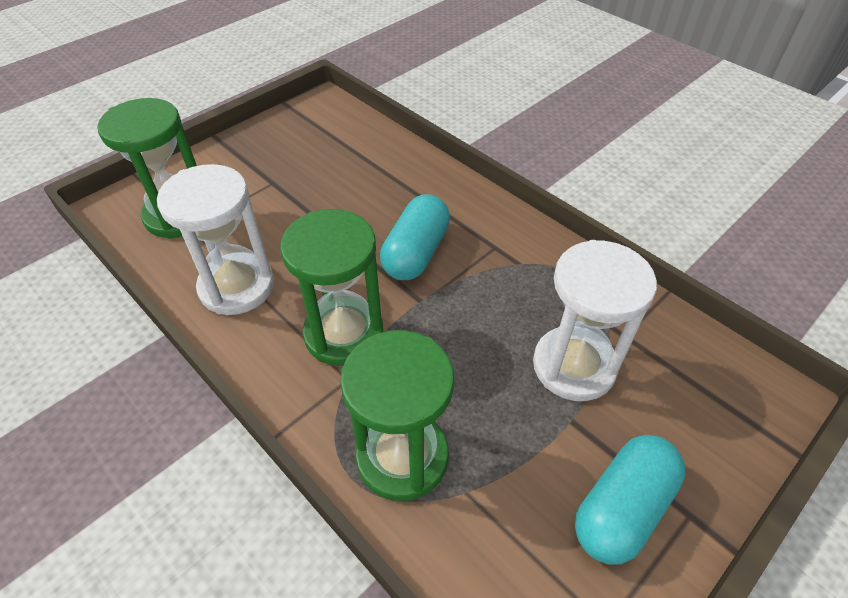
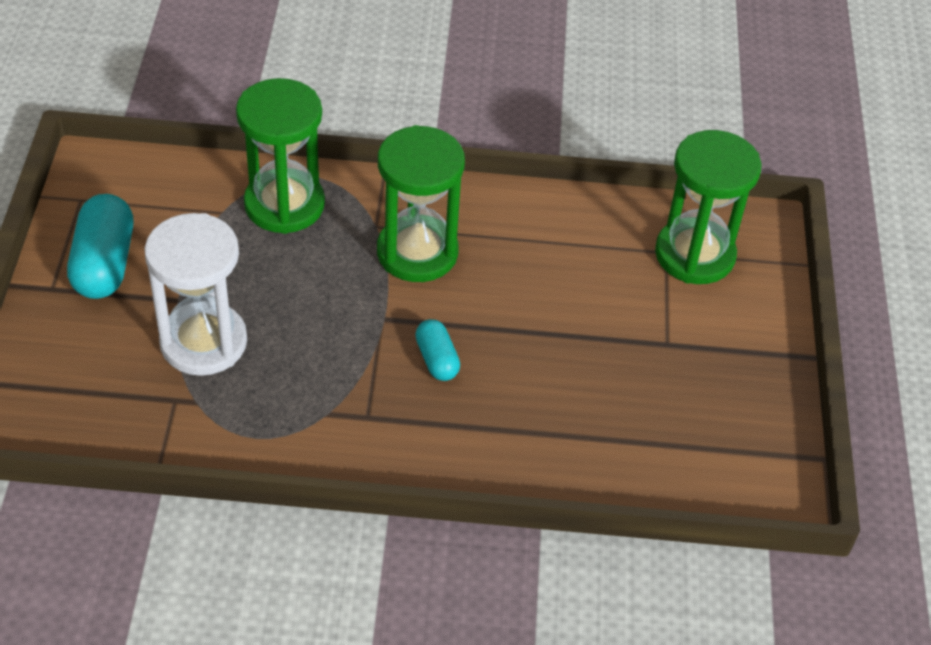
camera: 135 degrees right, 0 degrees up
(237, 286) = (550, 232): white hourglass -> none
(416, 253) = (437, 359): turquoise capsule -> turquoise capsule, size x0.57

